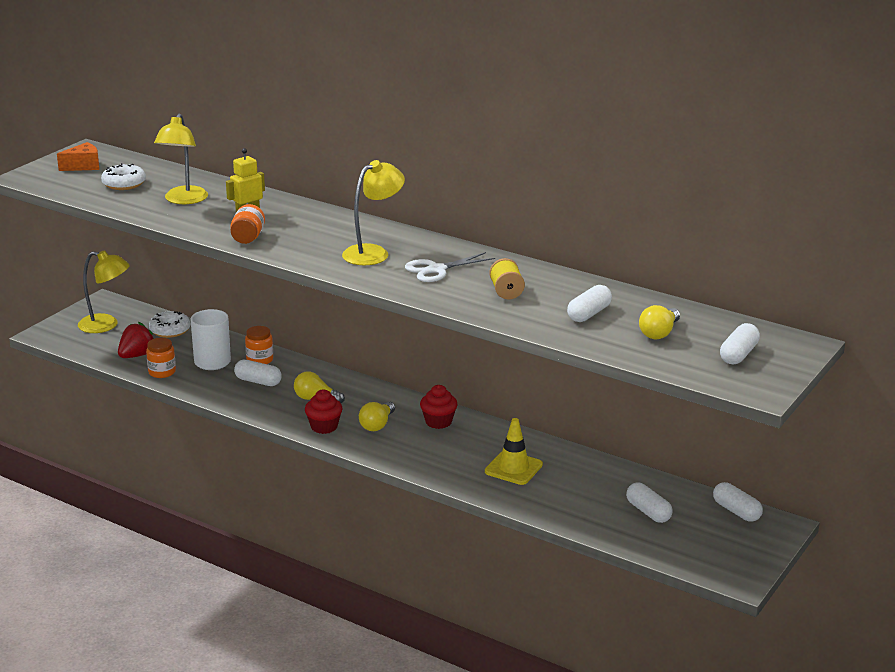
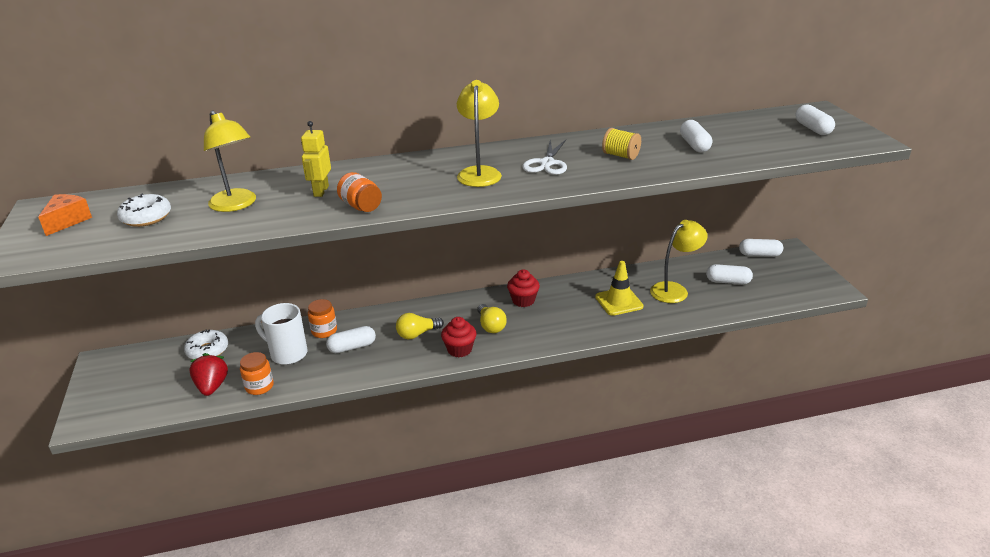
camera: 45 degrees left, 5 degrees up
(106, 325) = (138, 379): yellow lamp -> yellow lamp (674, 290)
(659, 333) = (752, 137): yellow light bulb -> none

